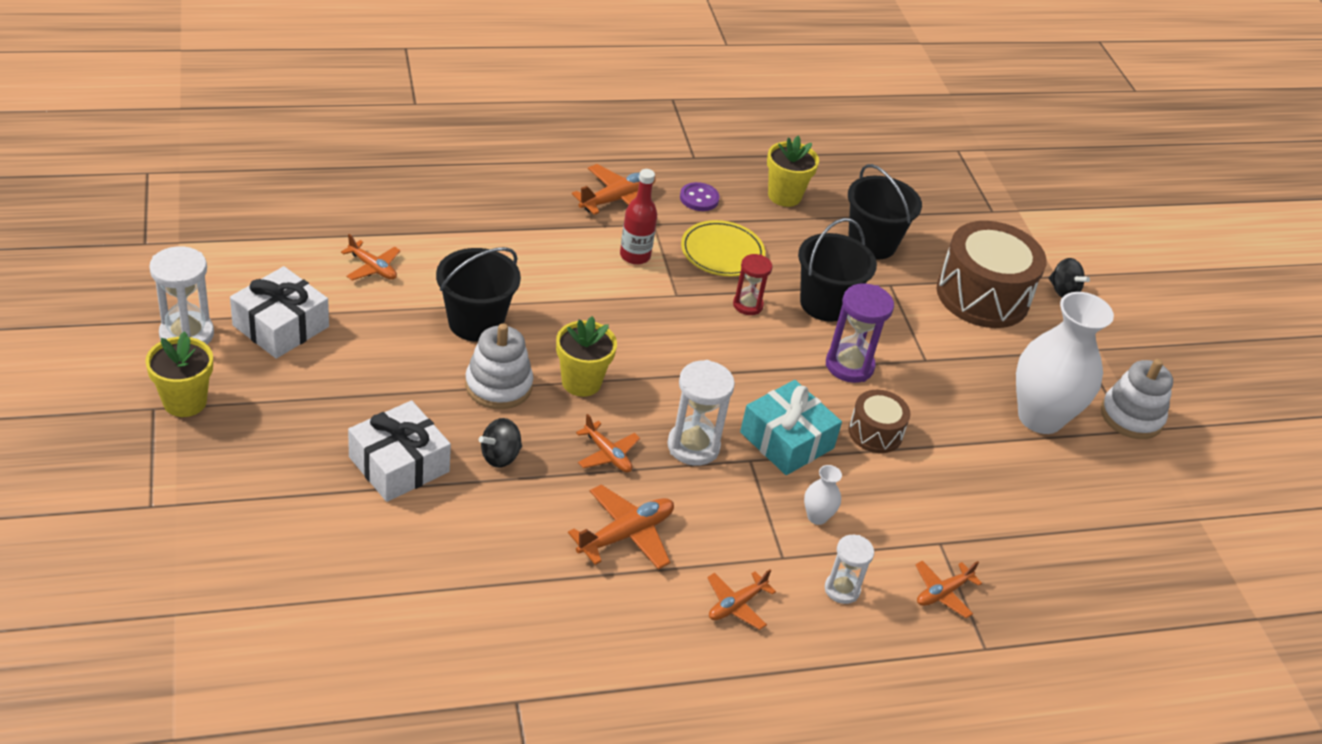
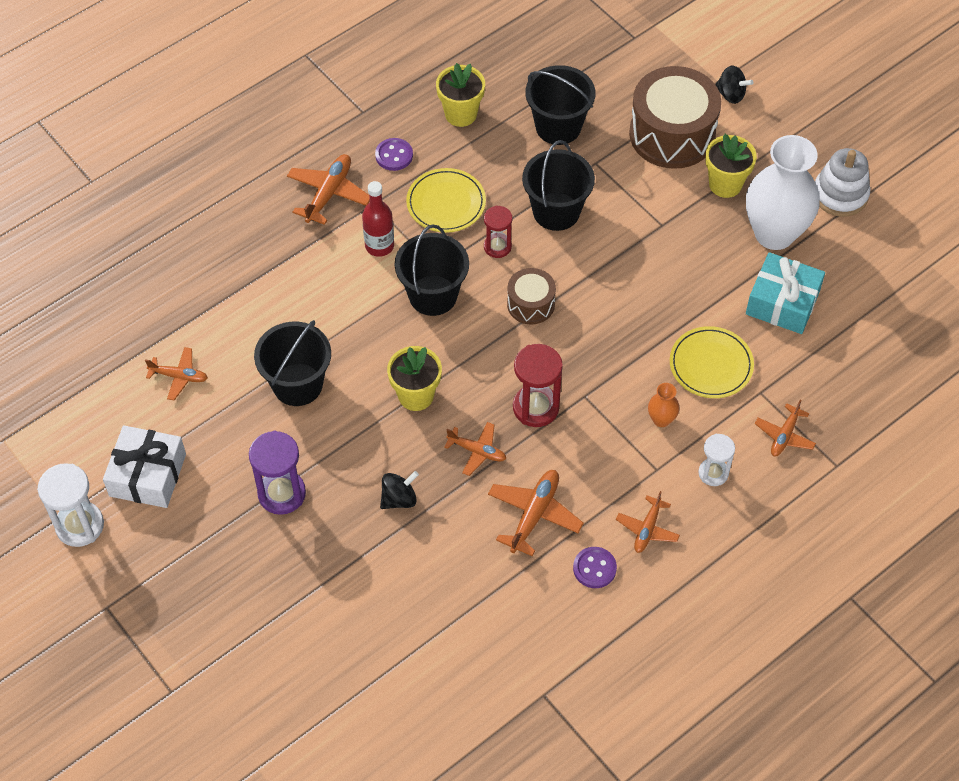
camera: 20 degrees left, 15 degrees up
(185, 402) = (126, 587): yellow flower pot -> yellow flower pot (725, 184)
(399, 464) = (329, 549): white gift -> none
(498, 386) = (355, 435): white stacking toy -> none
(500, 456) = (399, 499): black spinning top -> black spinning top turned 150 degrees counterclockwise
(655, 612) = (594, 568): none -> purple button
(657, 314) = (433, 295): none -> black bucket
(693, 446) = (536, 407): white hourglass -> red hourglass
(786, 440) = (601, 362): turquoise gift -> turquoise gift (782, 302)
(817, 517) = (661, 419): white vase -> orange vase
(849, 365) = (608, 263): purple hourglass -> purple hourglass (282, 494)
(875, 432) = (661, 318): brown drum -> brown drum (530, 304)
(901, 495) = (711, 365): none -> yellow plate

